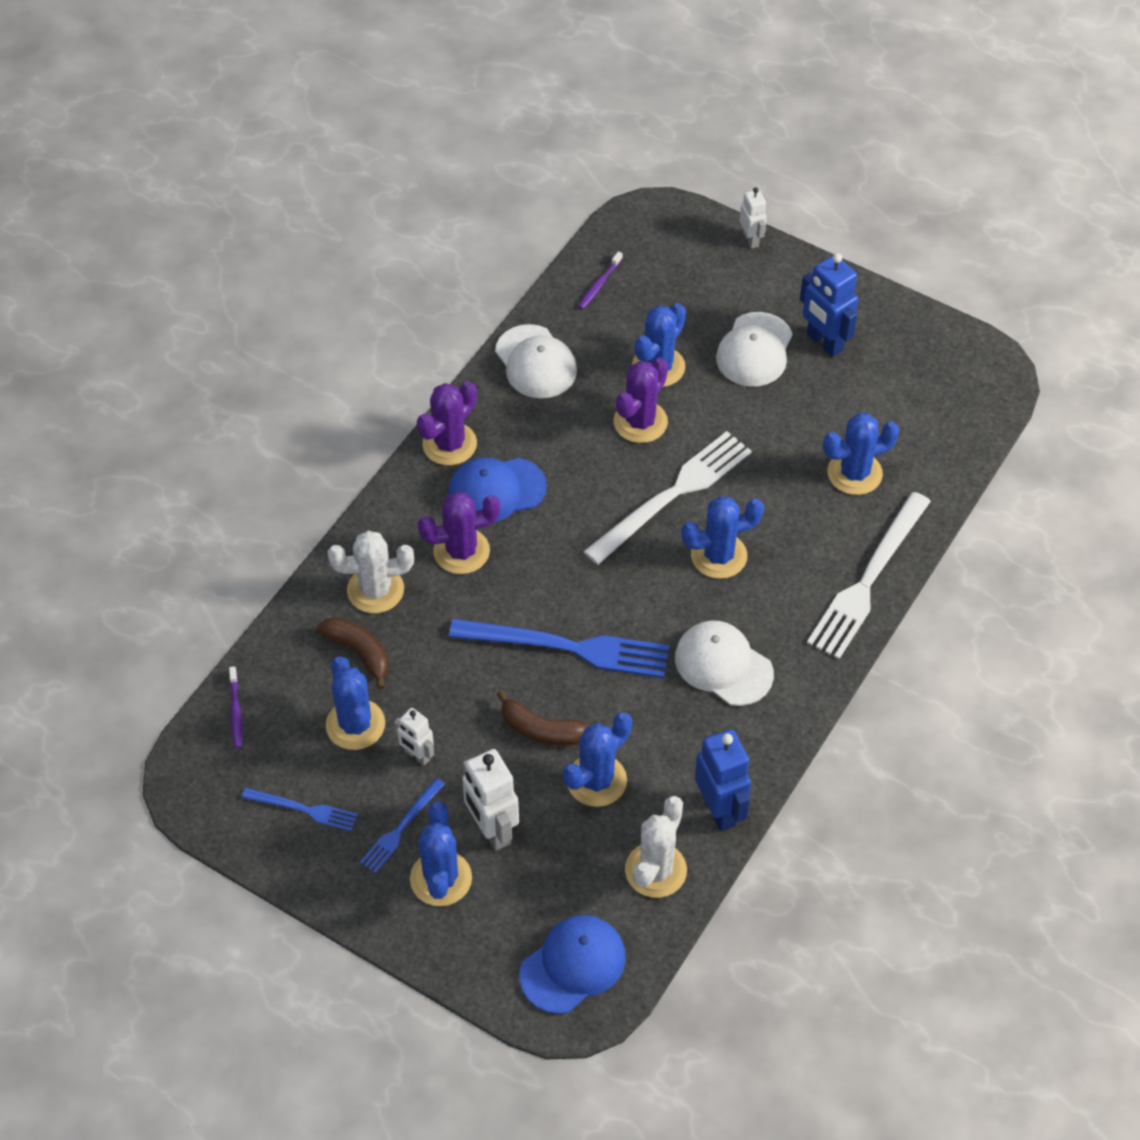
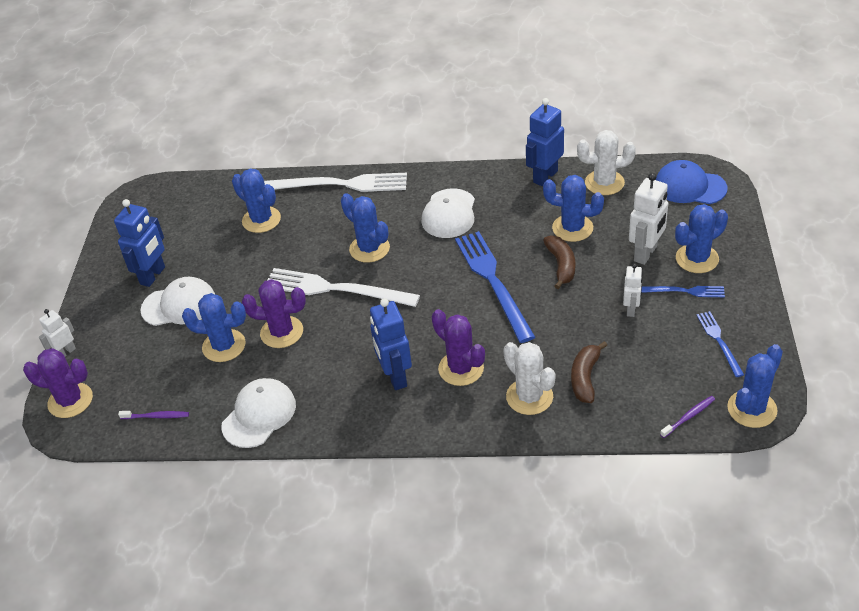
camera: 115 degrees left, 10 degrees down
(355, 724) = (638, 350): blue cactus -> blue cactus (752, 409)
(449, 444) = (371, 424): purple cactus -> purple cactus (70, 400)
(496, 490) = (395, 377): blue cap -> blue robot

